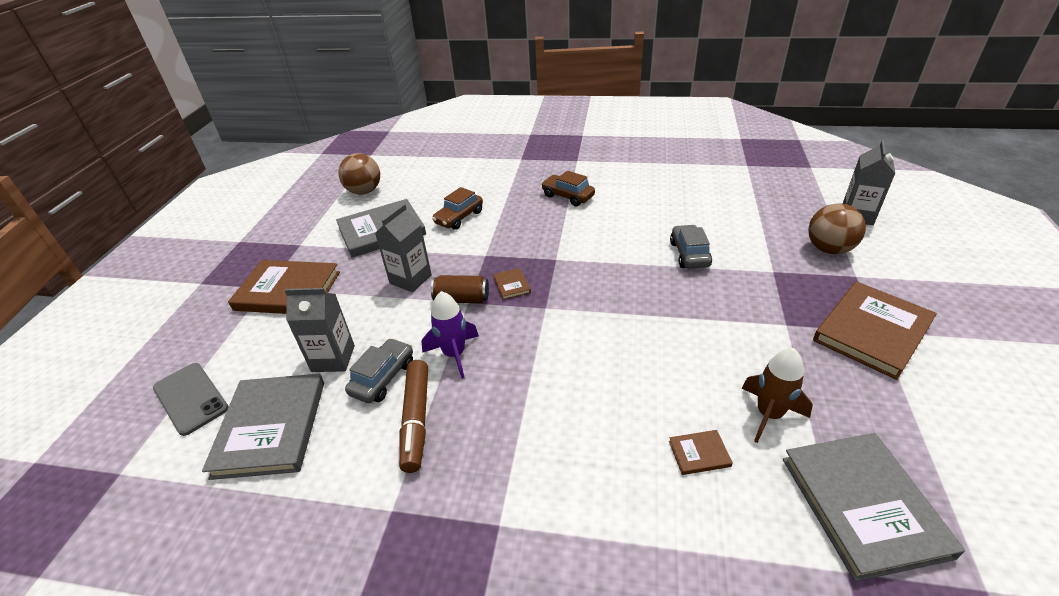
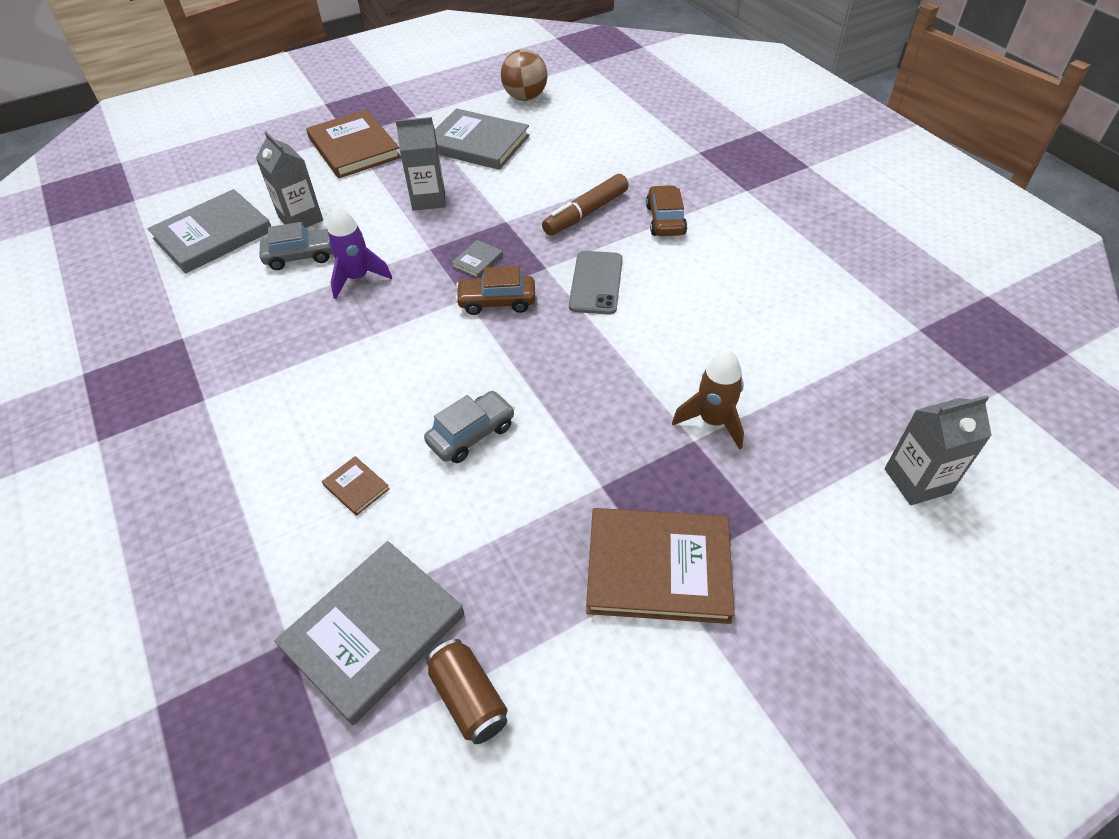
camera: 50 degrees right, 10 degrees up
(191, 398) = (212, 182): grey phone -> grey phone (596, 283)
(416, 420) = (271, 299): brown marker -> brown marker (585, 213)
(459, 217) = (546, 173): brown car -> brown car (497, 302)
(462, 299) = (430, 242): brown can -> brown can (469, 698)
(511, 285) = (477, 261): brown book -> grey book
(689, 254) = (655, 358): grey car -> grey car (471, 434)
(769, 414) = (445, 519): brown rocket -> brown rocket (713, 421)
(829, 249) = (797, 476): brown ball -> none

